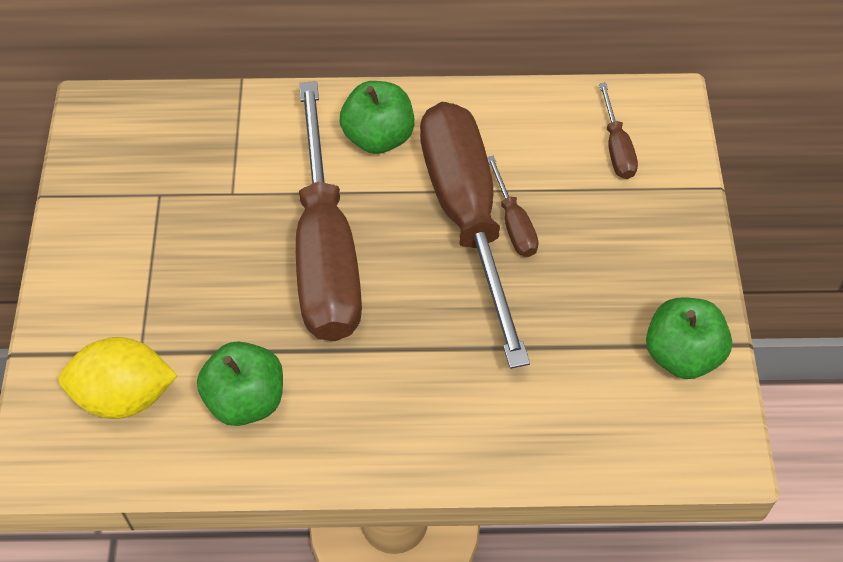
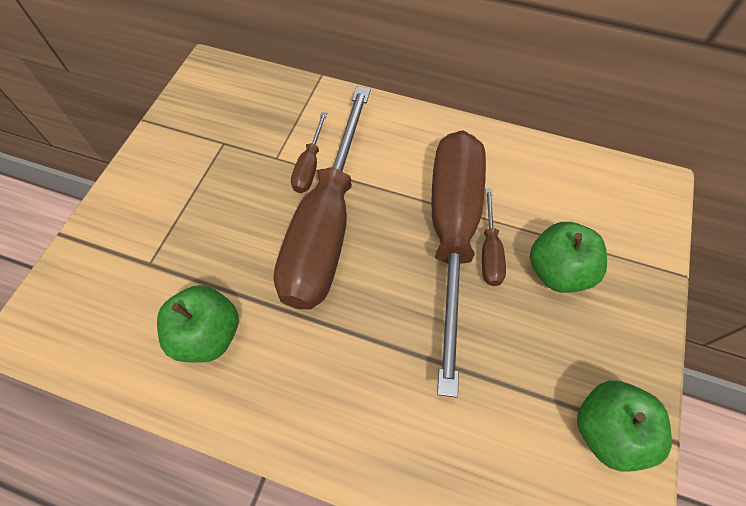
camera: 20 degrees right, 5 degrees up
(124, 396) = (119, 297): yellow lemon -> none
(378, 137) = (405, 147): green apple -> green apple (557, 270)
(616, 147) = (600, 212): brown screwdriver -> brown screwdriver (309, 166)

